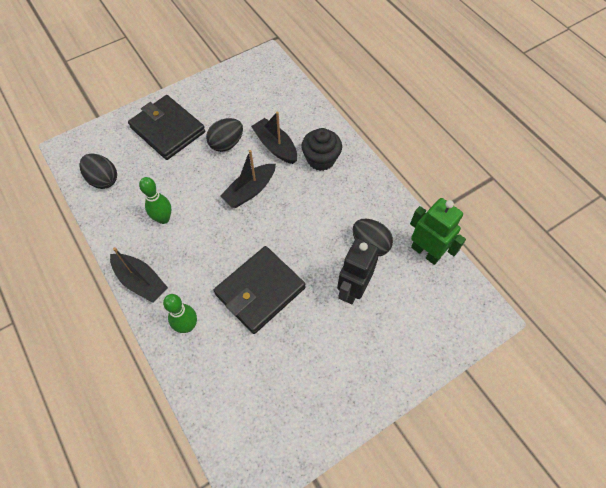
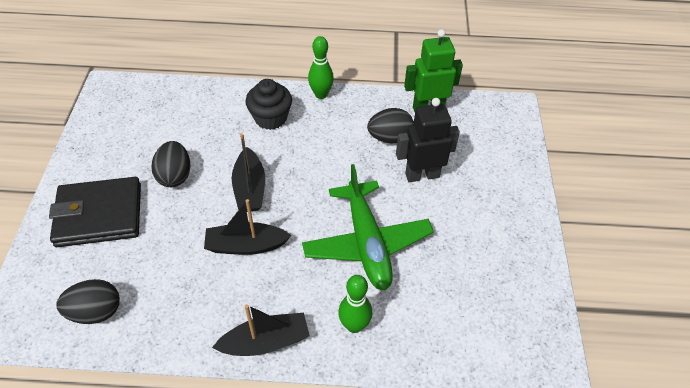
camera: 55 degrees left, 10 degrees down
(163, 218) = (208, 279): green bowling pin -> green bowling pin (321, 94)
(260, 291) = (366, 243): black wallet -> green plane
(275, 146) = (220, 141): black boat -> black boat (246, 245)
(352, 289) = (422, 175): black robot -> black robot turned 105 degrees clockwise

